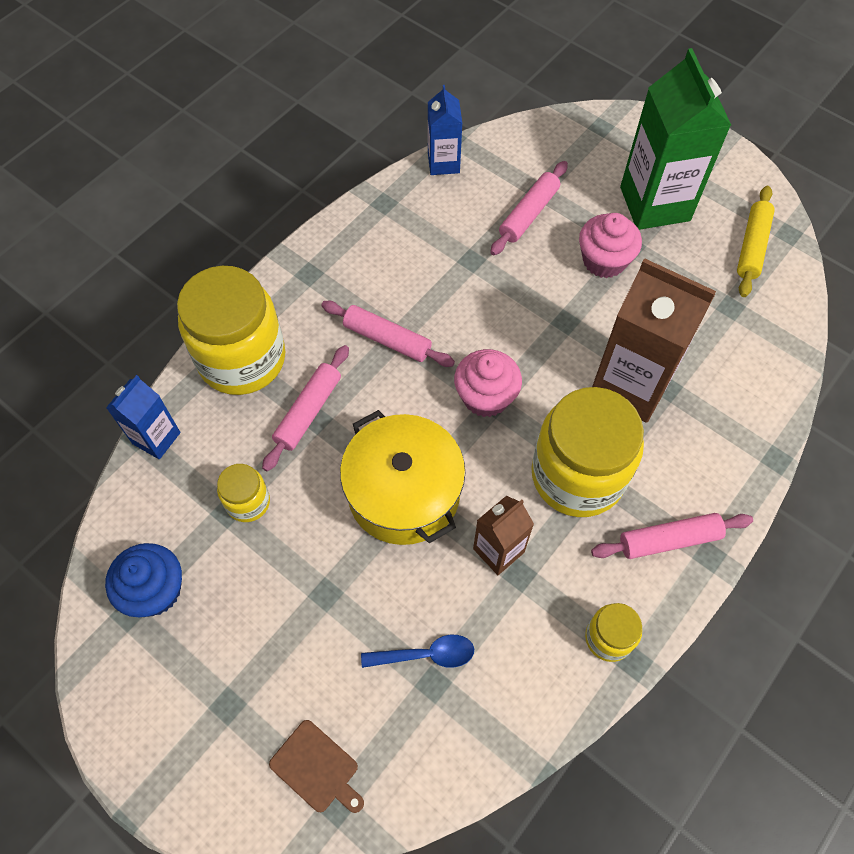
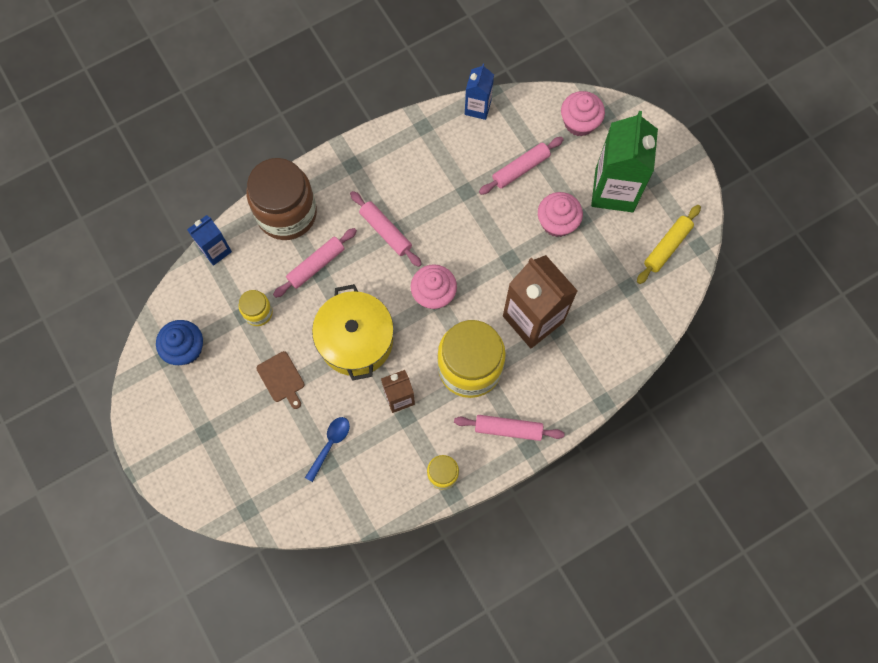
camera: 20 degrees right, 10 degrees up
(242, 359) = (286, 213): yellow jar -> brown jar
(317, 768) = (244, 485): brown cutting board -> brown cutting board (281, 378)
(426, 655) = (330, 444): blue spoon -> blue spoon turned 75 degrees counterclockwise
(575, 144) = (579, 122): none -> pink cupcake

